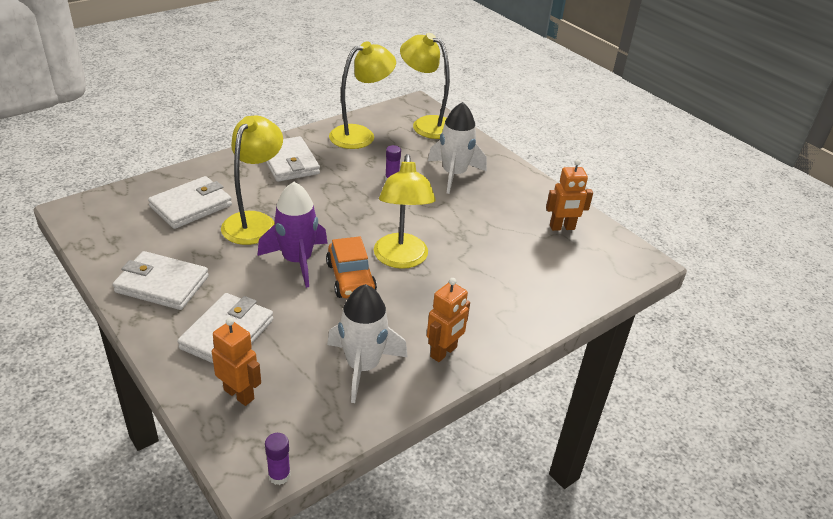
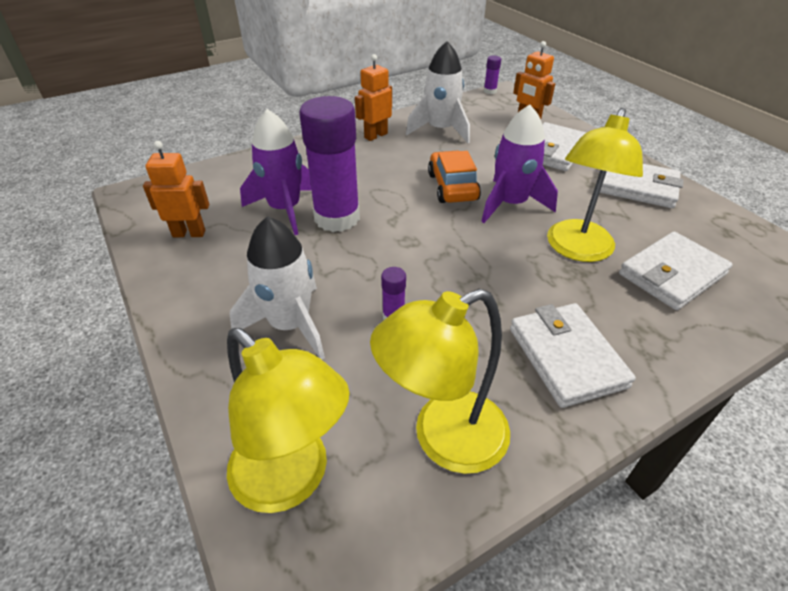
camera: 170 degrees left, 5 degrees up
(401, 259) = (398, 202): yellow lamp -> none
(451, 243) = (337, 218): none -> purple glue stick
(499, 250) = (285, 209): none -> purple rocket

